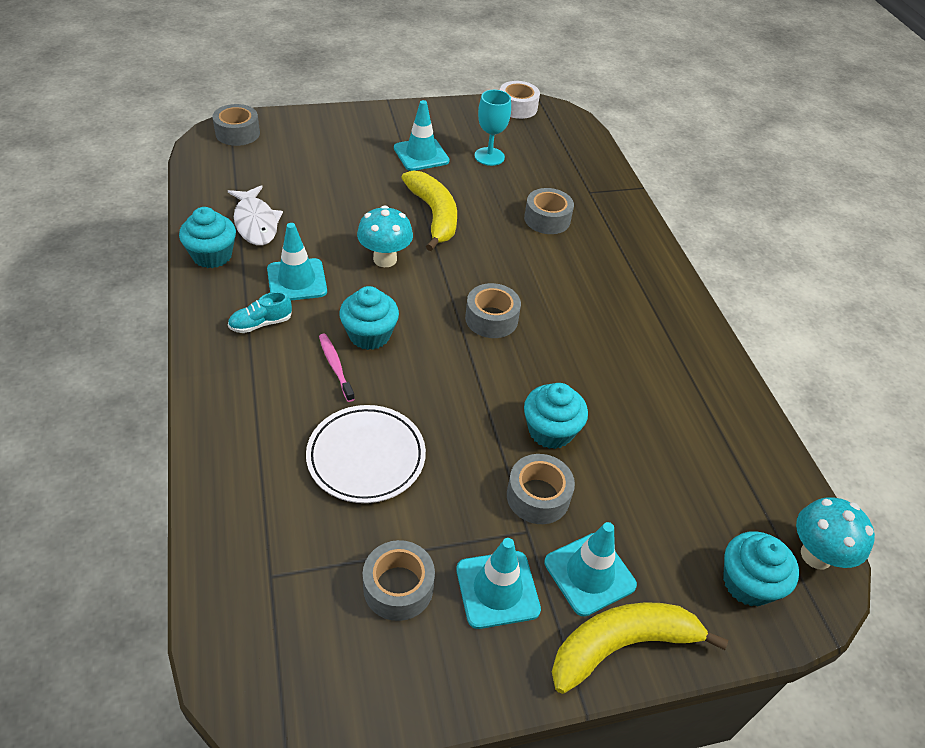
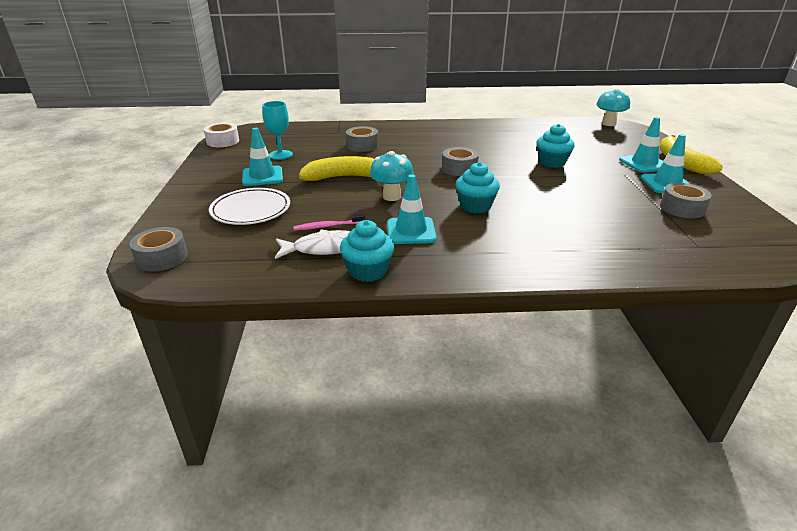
camera: 75 degrees left, 15 degrees down
(261, 324) = (463, 247): turquoise shoe -> none
(335, 366) = (509, 219): pink toothbrush -> pink toothbrush (327, 226)
(366, 457) = (589, 212): white plate -> white plate (251, 210)
(538, 496) = (600, 169): grey tape -> none
(748, 583) = (630, 136): turquoise cupcake -> none

